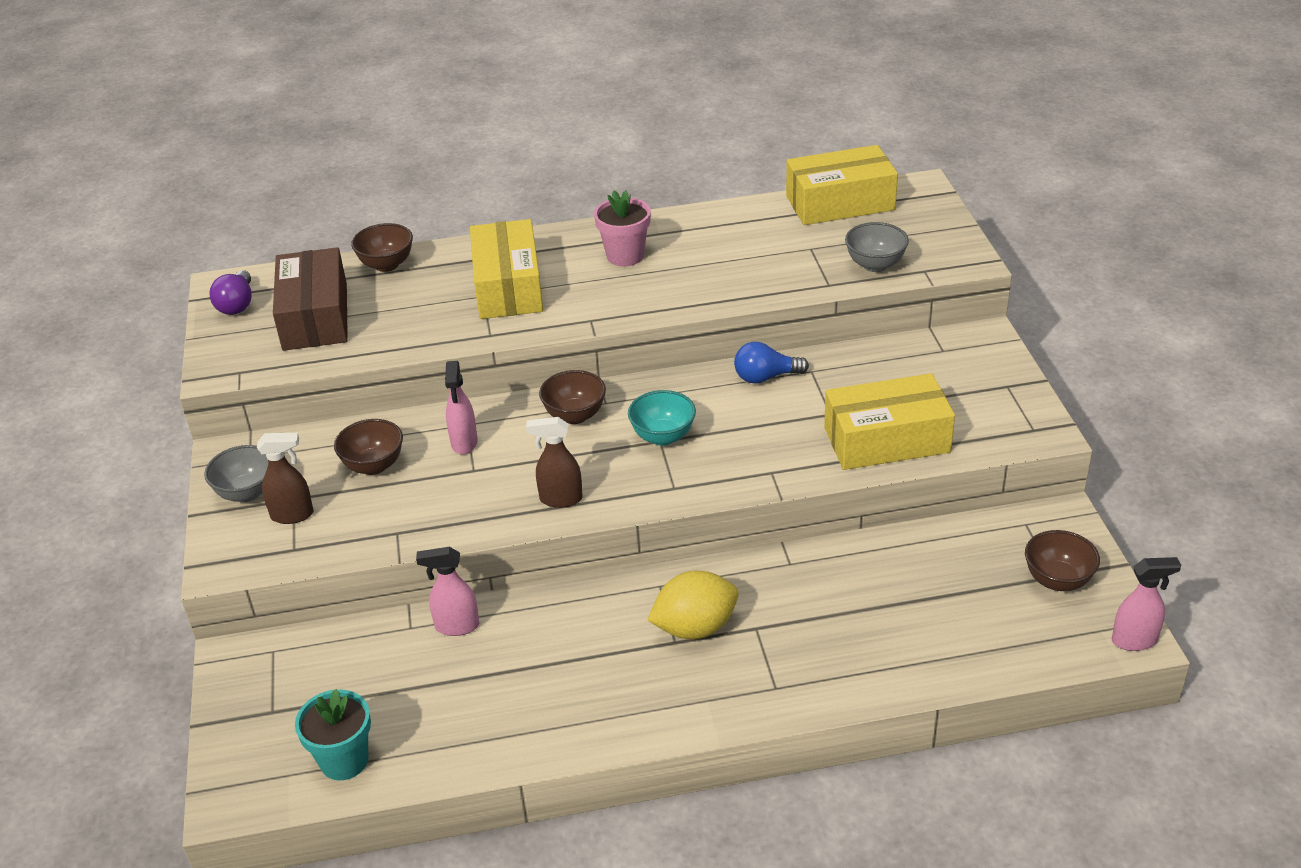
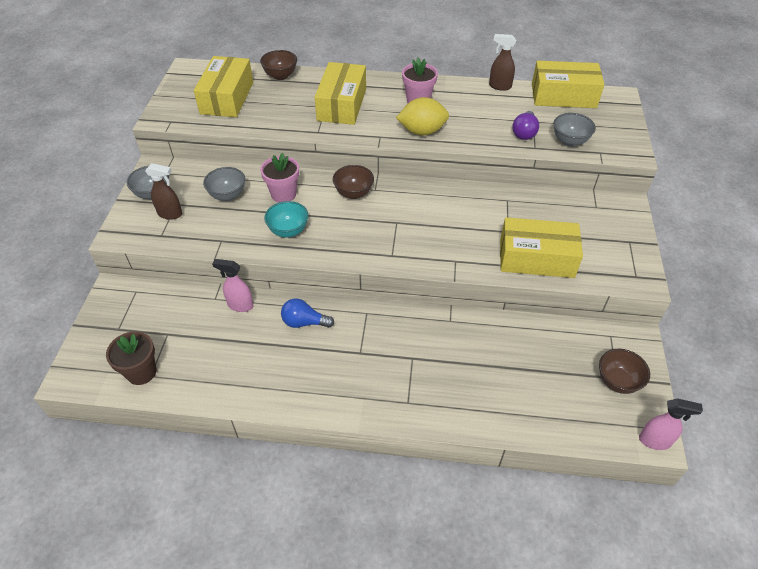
camera: 15 degrees right, 10 degrees up
(237, 304) = (189, 81): purple light bulb -> purple light bulb (524, 133)
(315, 316) = (227, 98): brown box -> yellow box
(344, 760) = (141, 372): turquoise flower pot -> brown flower pot
(373, 465) = (228, 195): brown bowl -> grey bowl
(464, 443) = (283, 194): pink spray bottle -> pink flower pot
(560, 499) = (322, 244): brown spray bottle -> brown spray bottle (499, 86)
(663, 436) = (399, 220): turquoise bowl -> turquoise bowl (288, 231)
(695, 627) = (375, 347): yellow lemon -> yellow lemon (422, 131)
(765, 377) = (477, 197): blue light bulb -> blue light bulb (304, 322)

